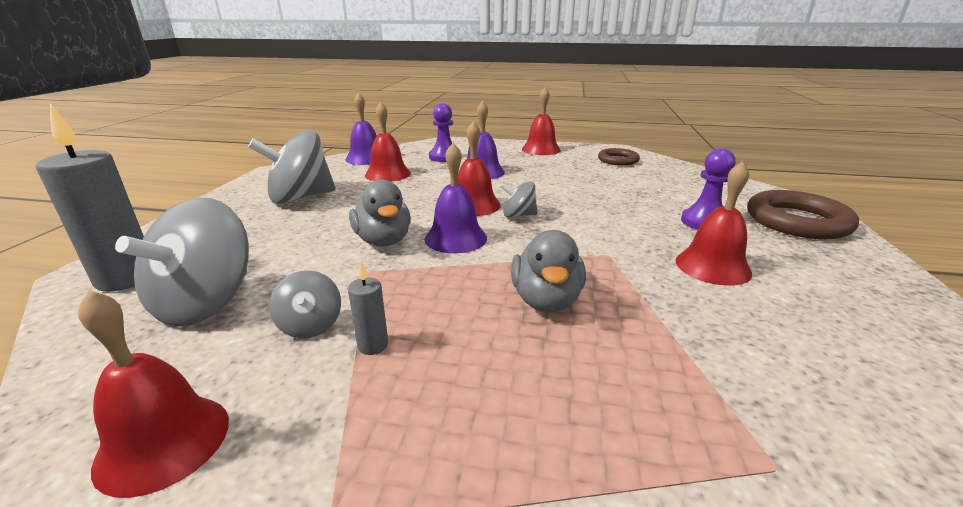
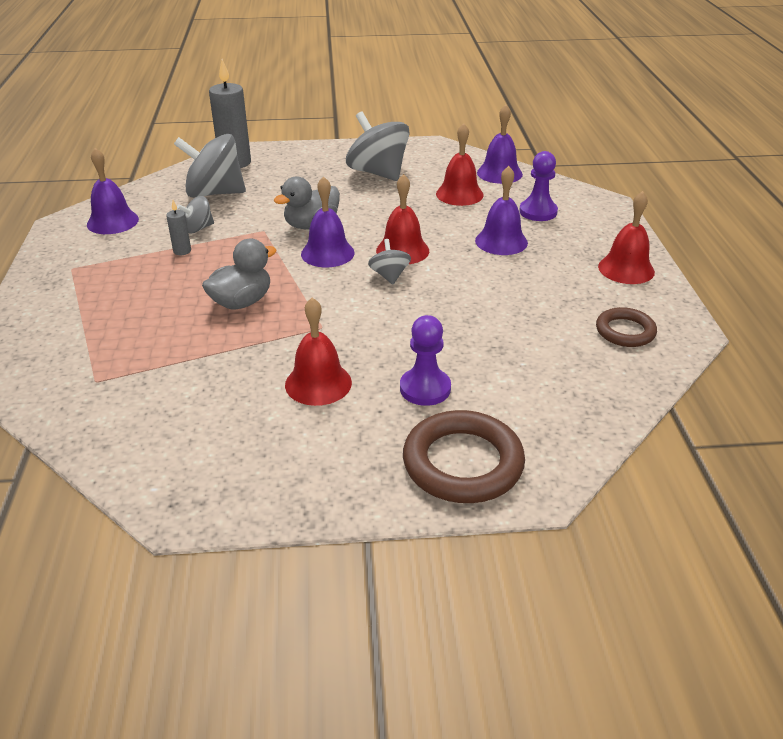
camera: 75 degrees right, 10 degrees up
(163, 442) = (112, 222): red bell -> purple bell
(546, 300) = (241, 302): grey duck -> grey duck turned 150 degrees clockwise

